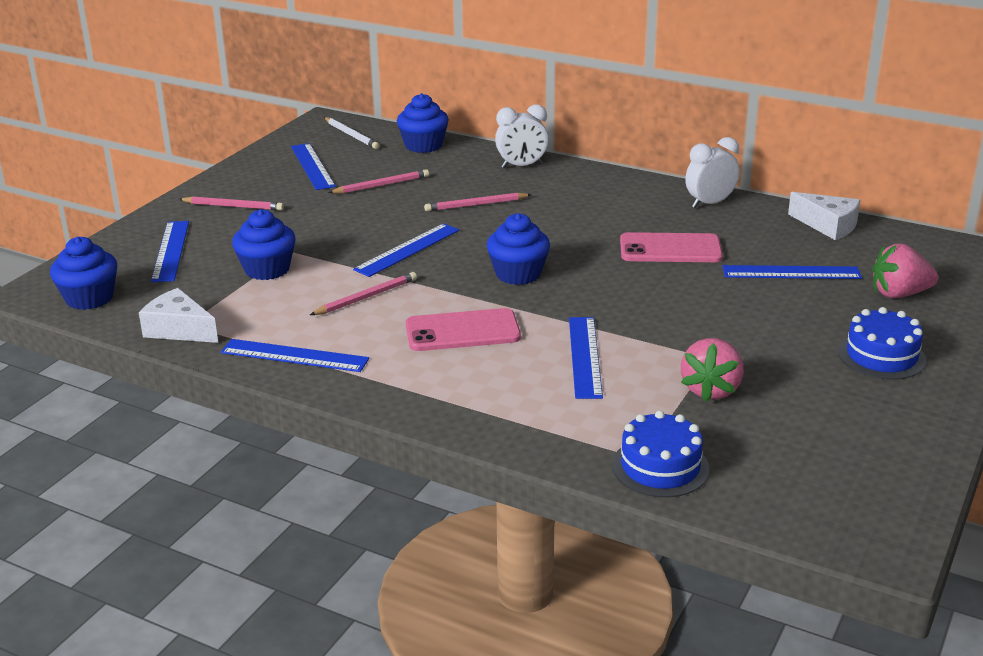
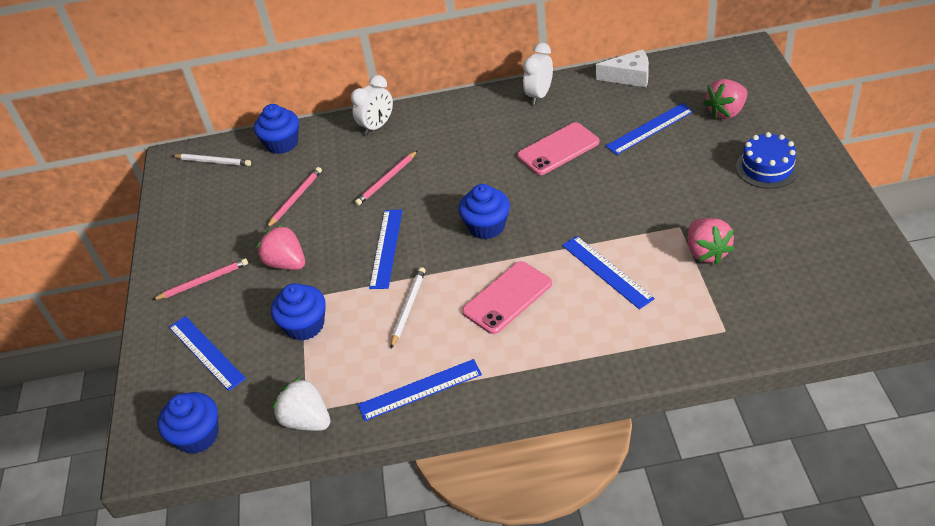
camera: 30 degrees left, 15 degrees up
(179, 330) = (307, 420): white cheese -> white strawberry
(312, 166) = (219, 208): blue ruler -> none
(312, 223) = (286, 263): none -> pink strawberry
(366, 297) = (408, 308): pink pencil -> white pencil
(660, 467) = (744, 330): blue cake -> none

